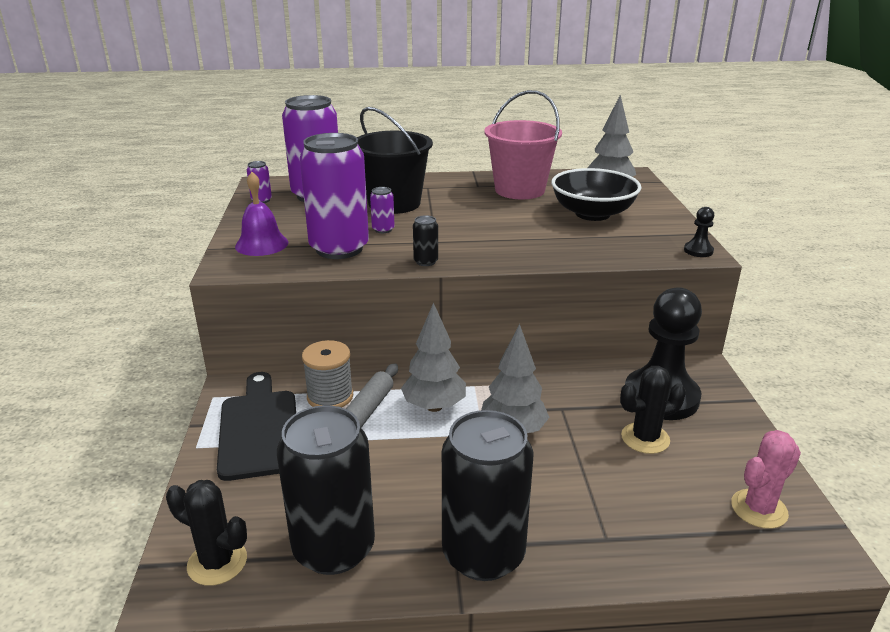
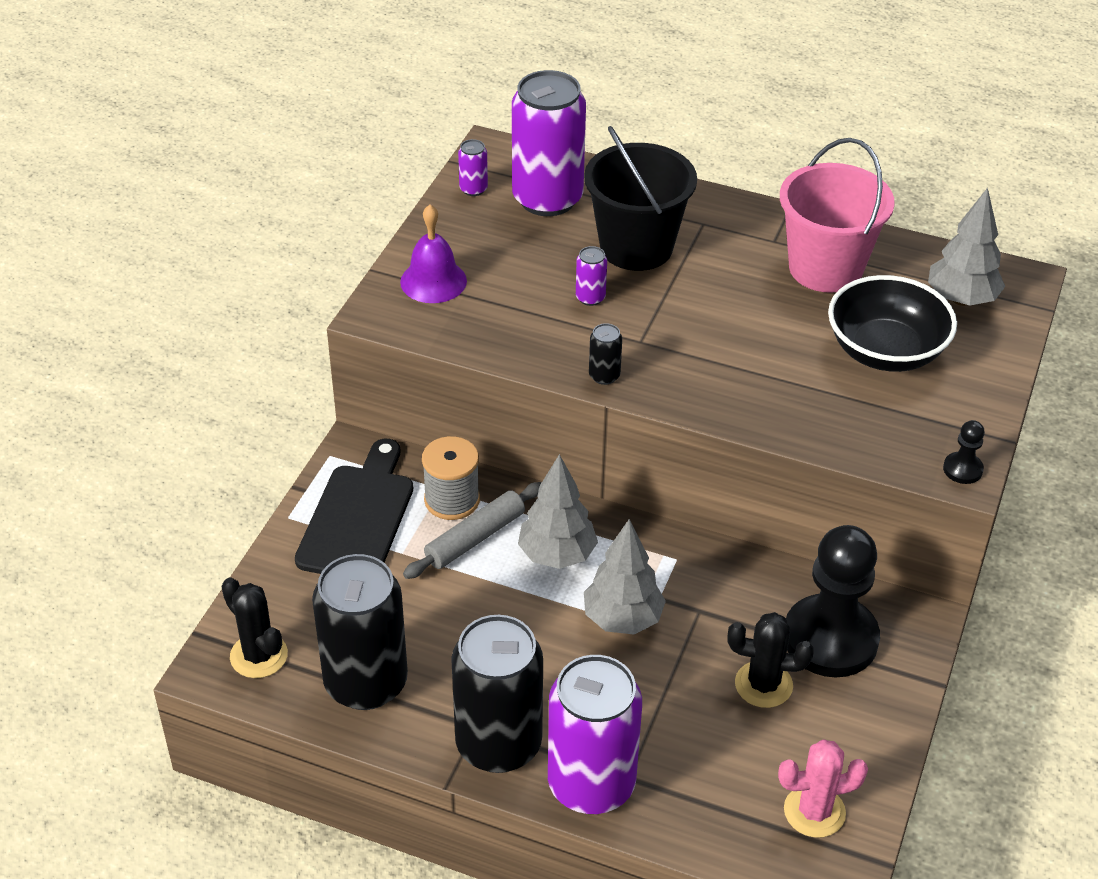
camera: 25 degrees right, 15 degrees up
(339, 248) = (517, 318): purple can -> purple can (591, 784)

